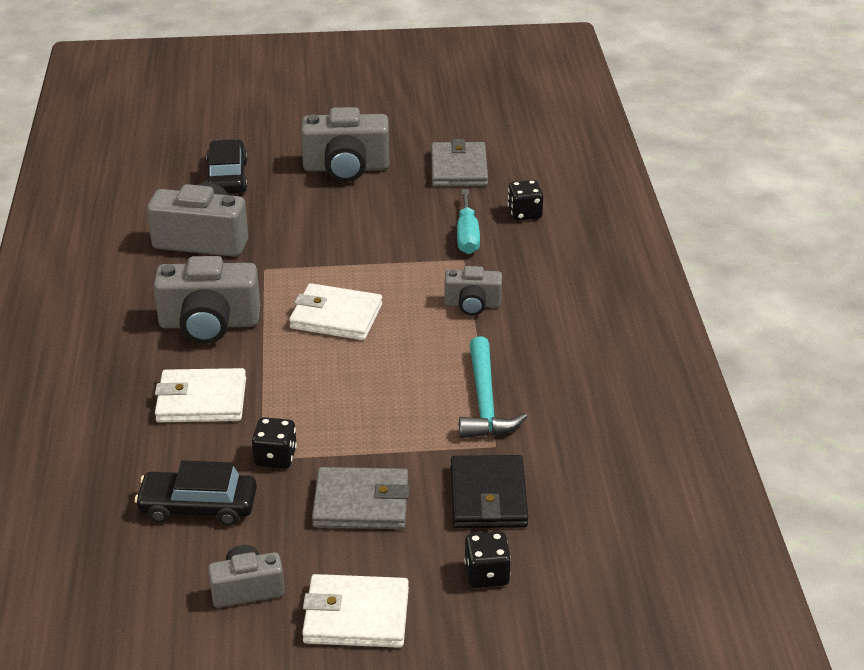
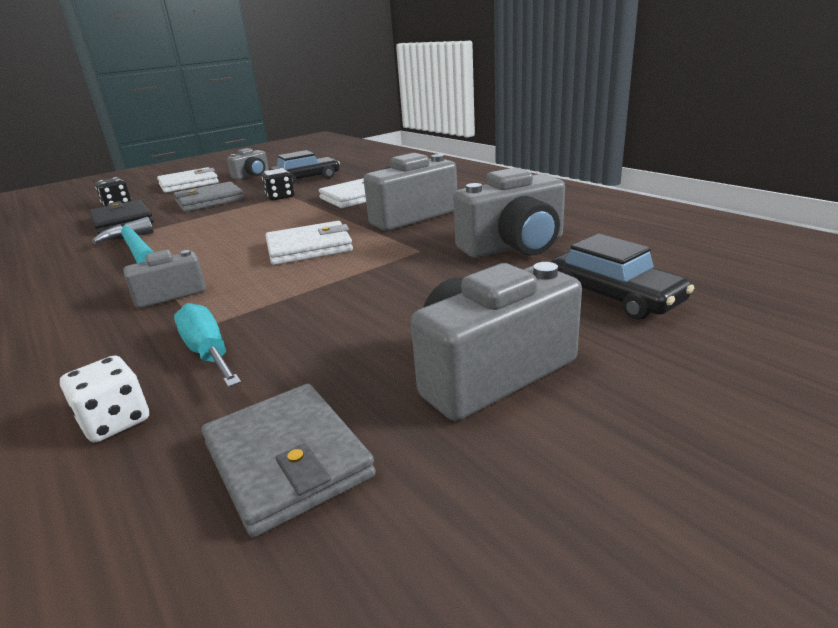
camera: 150 degrees right, 10 degrees down
(524, 213) = (115, 421): black dice -> white dice

